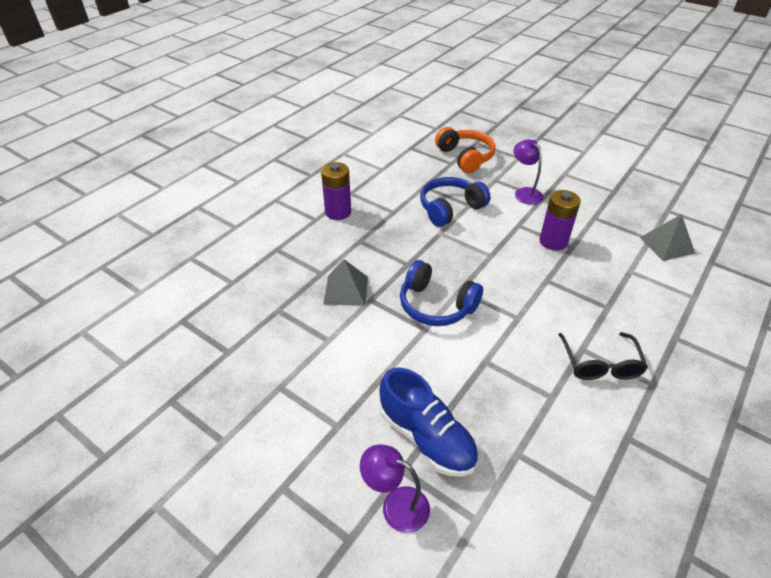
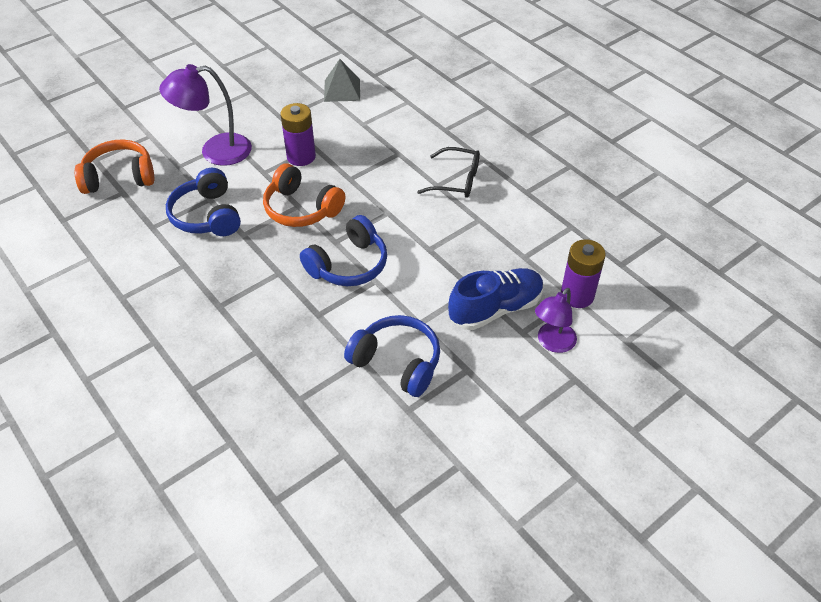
camera: 75 degrees left, 5 degrees up
(332, 367) = (397, 362): none -> blue headphones
(338, 212) = (153, 317): purple battery -> purple battery (577, 295)
(346, 290) = (294, 333): grey pyramid -> none
(488, 258) = (301, 208): none -> orange headphones
(524, 193) = (215, 151): purple lamp -> purple lamp, size x1.55

